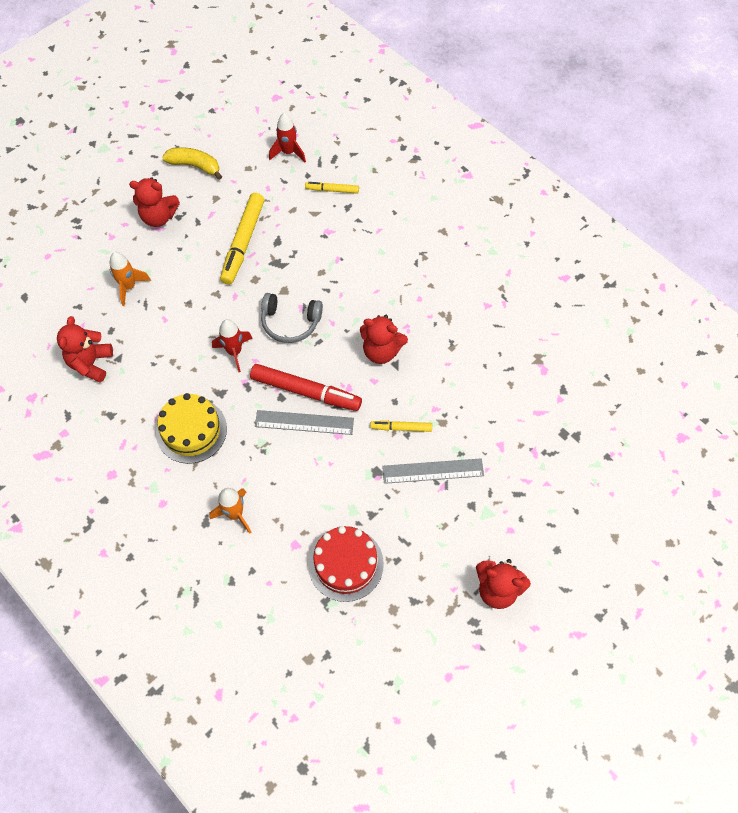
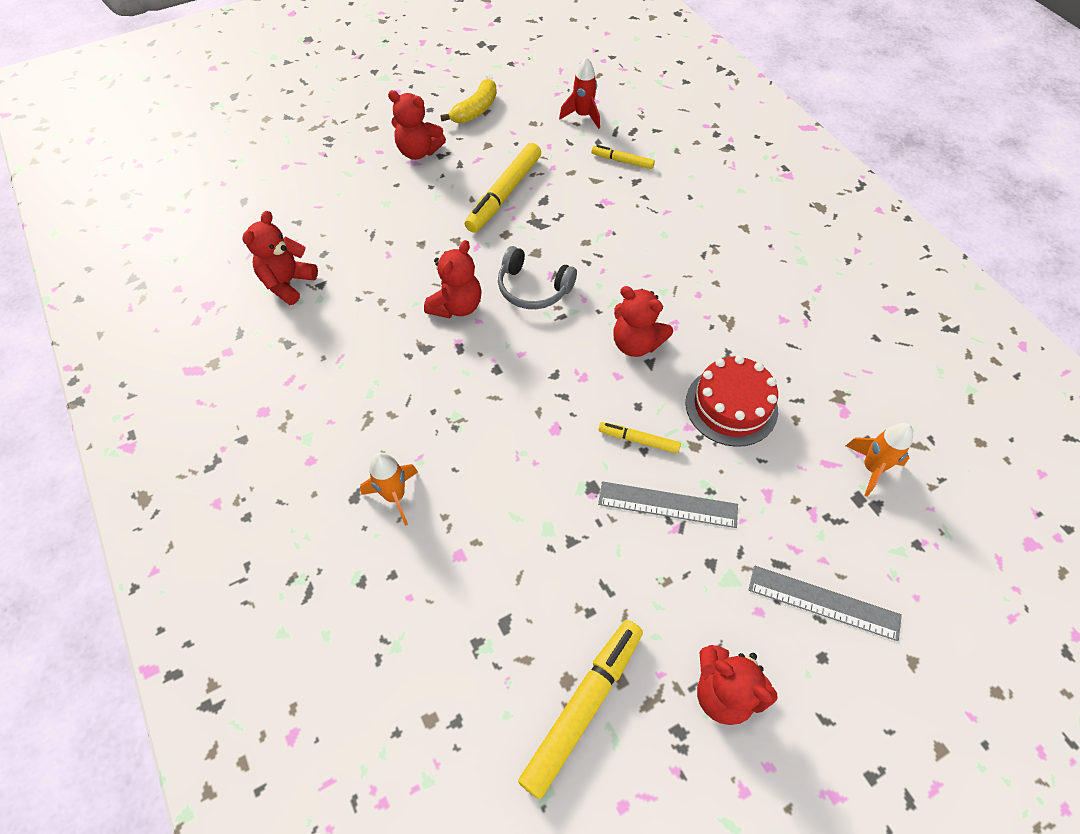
camera: 15 degrees right, 5 degrees down
(129, 287) = (360, 213): orange rocket -> orange rocket (871, 468)
(191, 430) = (376, 383): yellow cake -> none
(195, 166) = (475, 110): yellow banana -> yellow banana turned 90 degrees clockwise
(234, 352) = (456, 306): red rocket -> red teddy bear
(304, 422) = (516, 405): grey ruler -> grey ruler (823, 602)
(306, 391) = (529, 369): red marker -> none
(345, 564) = (518, 598): red cake -> red cake (731, 406)
(407, 623) = (582, 707): none -> yellow marker

